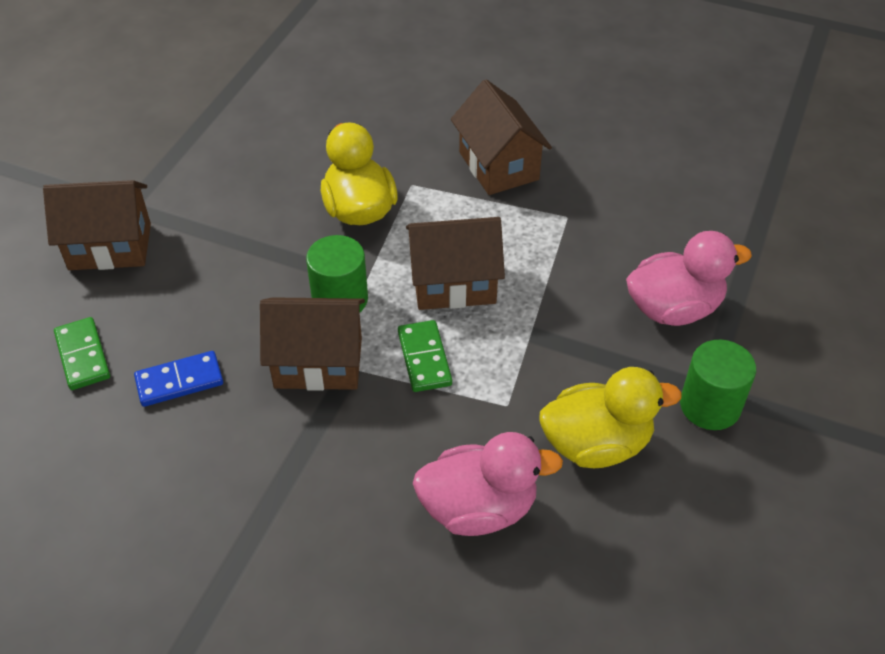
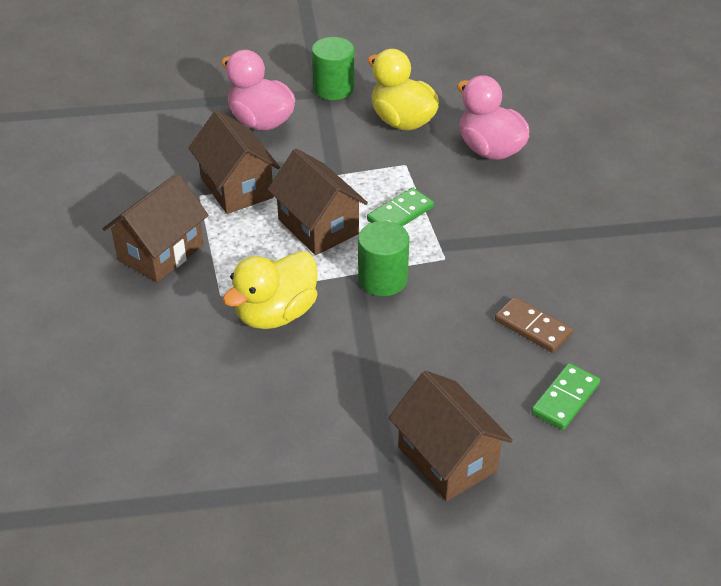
camera: 120 degrees left, 5 degrees down
(179, 381) = (532, 327): blue domino -> brown domino
(318, 362) = (450, 263): brown house -> brown house (236, 188)

